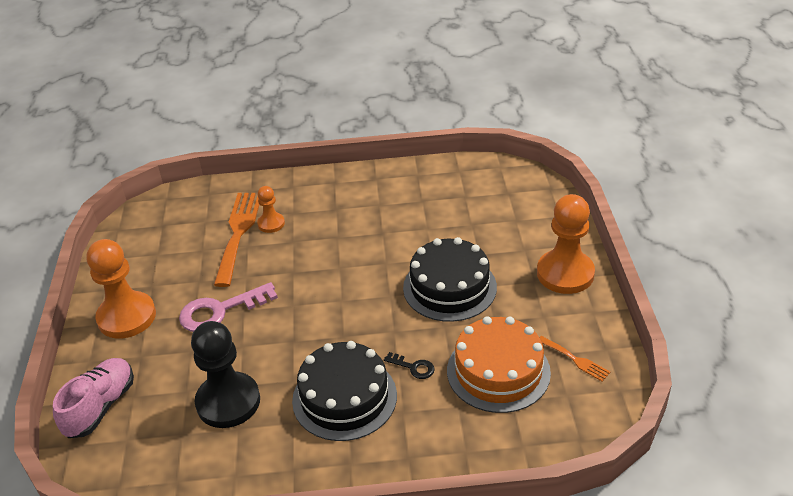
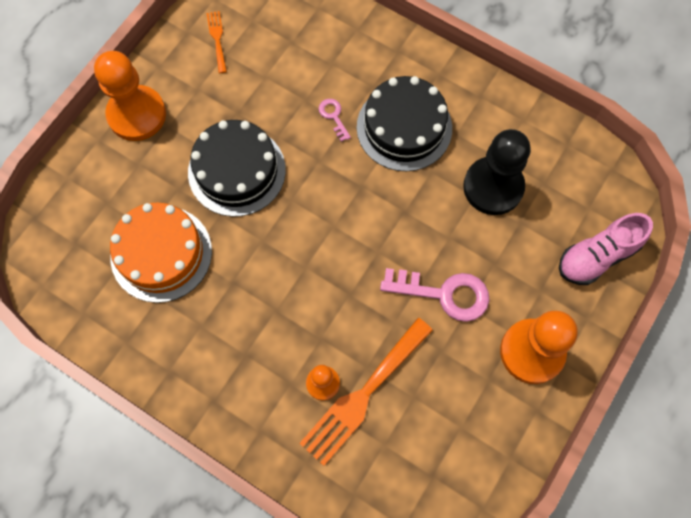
camera: 145 degrees left, 30 degrees up
(413, 367) = (333, 116): black key -> pink key
(498, 371) = (278, 69): orange cake -> orange cake (161, 253)

